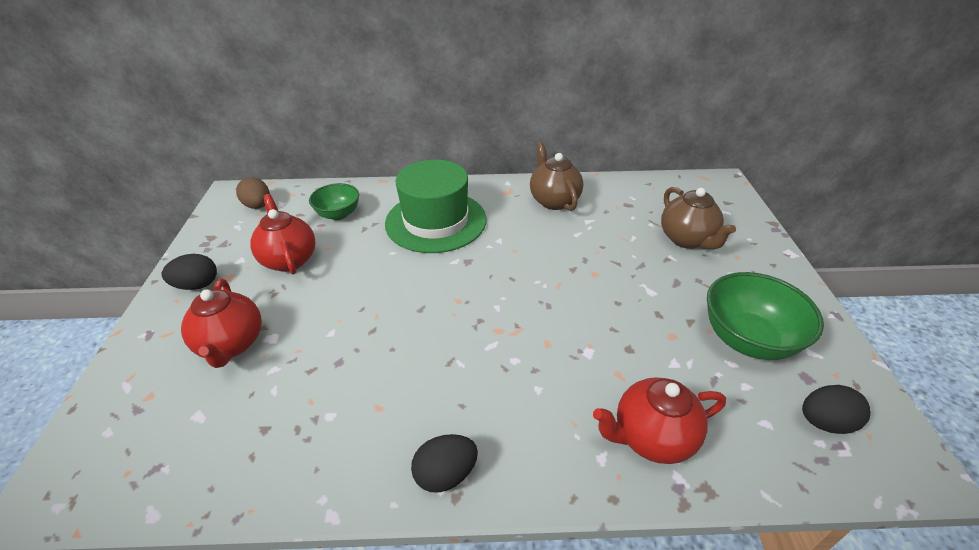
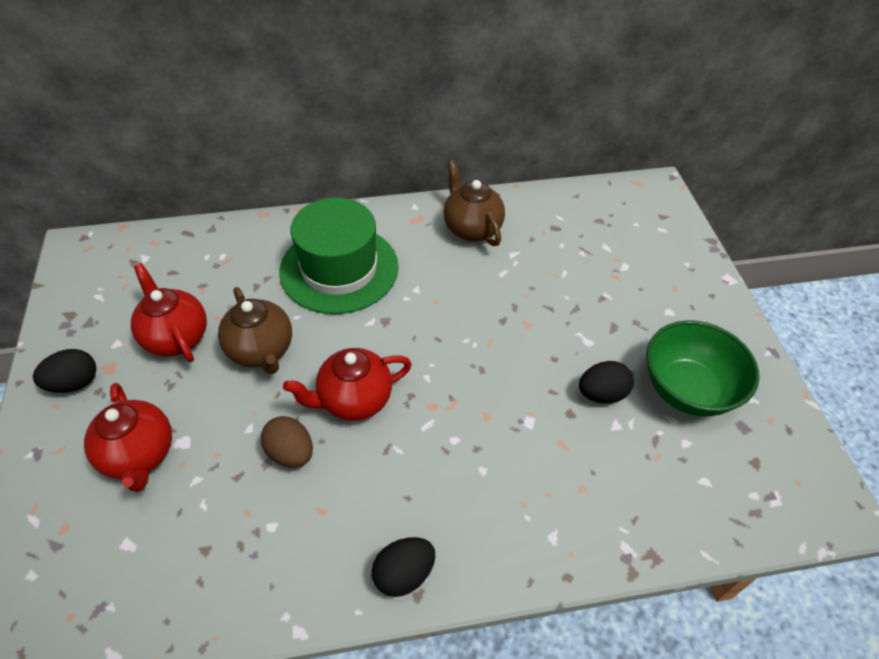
camera: 10 degrees left, 10 degrees up
(258, 206) = (116, 264): brown egg -> brown egg (291, 453)
(338, 214) = (220, 268): green bowl -> none
(651, 437) = (598, 510): red teapot -> red teapot (353, 400)
(687, 240) = (622, 271): brown teapot -> brown teapot (261, 351)
(825, 422) = (759, 473): black egg -> black egg (602, 394)

